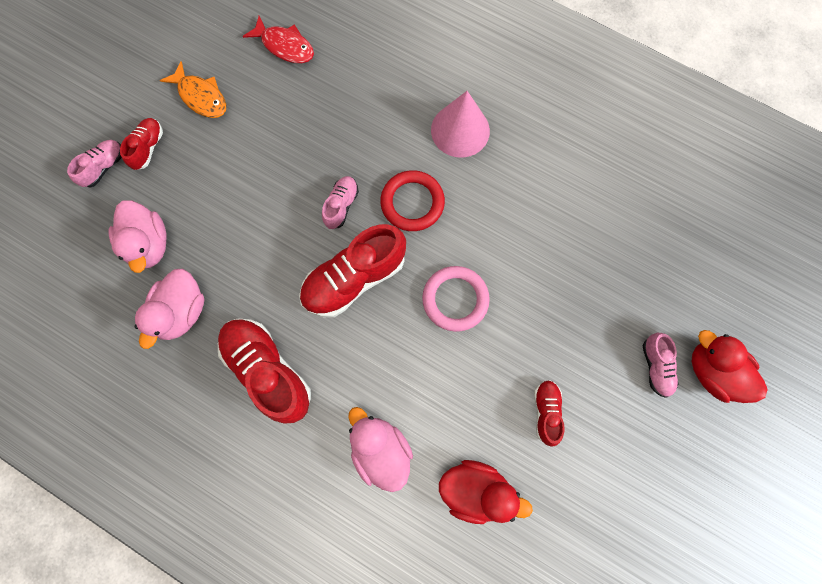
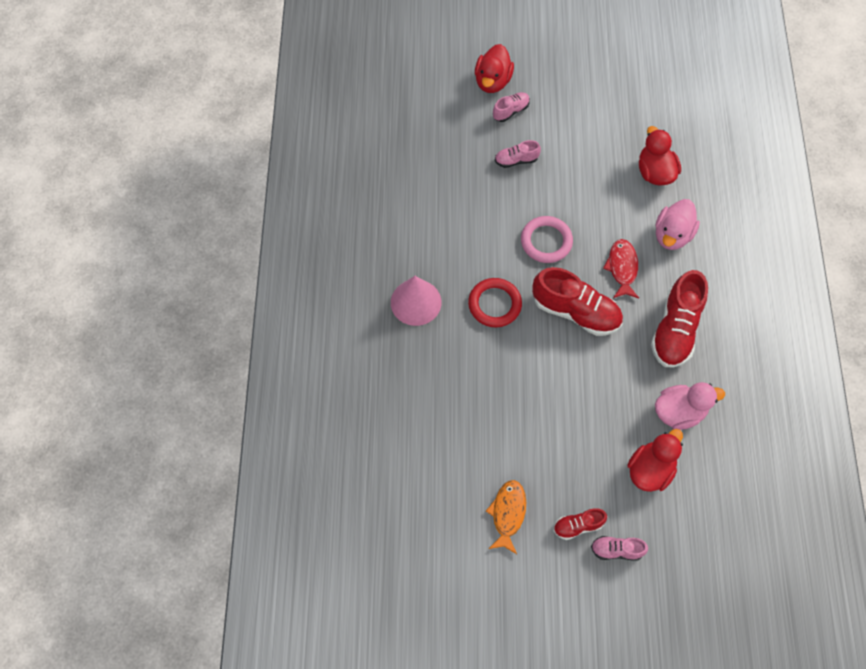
camera: 120 degrees left, 10 degrees down
(149, 244) = (650, 469): pink duck -> red duck
(285, 46) = (420, 475): red fish -> red fish (622, 268)
(341, 205) = (528, 351): pink shoe -> pink shoe (516, 160)
(546, 412) = (581, 156): red shoe -> none

